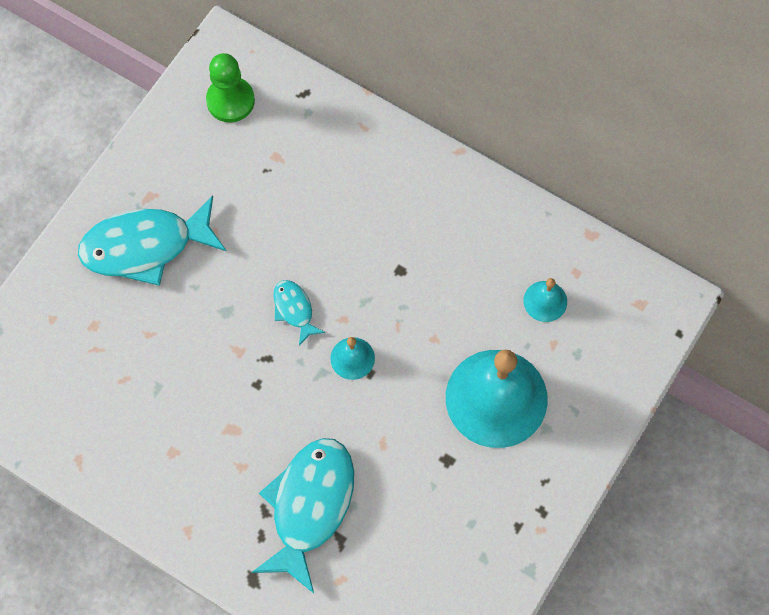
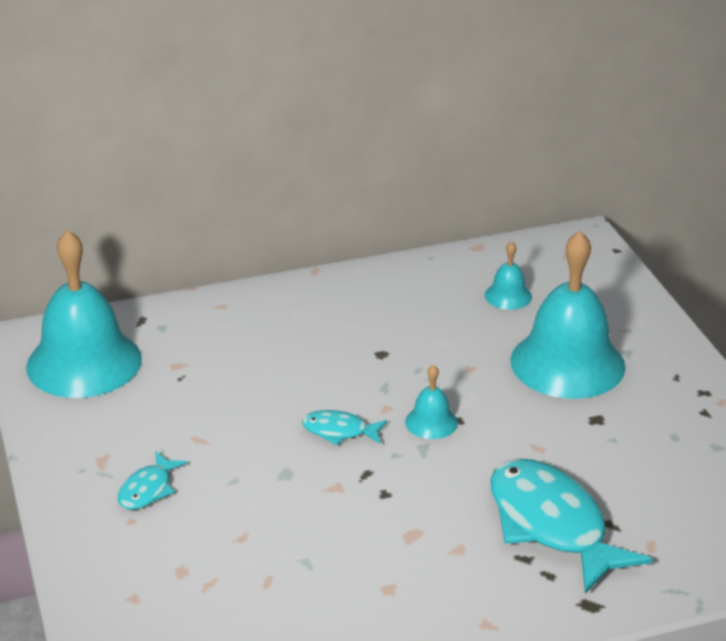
camera: 50 degrees left, 35 degrees down
(145, 246) = (148, 489): turquoise fish -> turquoise fish, size x0.48
(230, 100) = (84, 362): green pawn -> turquoise bell

